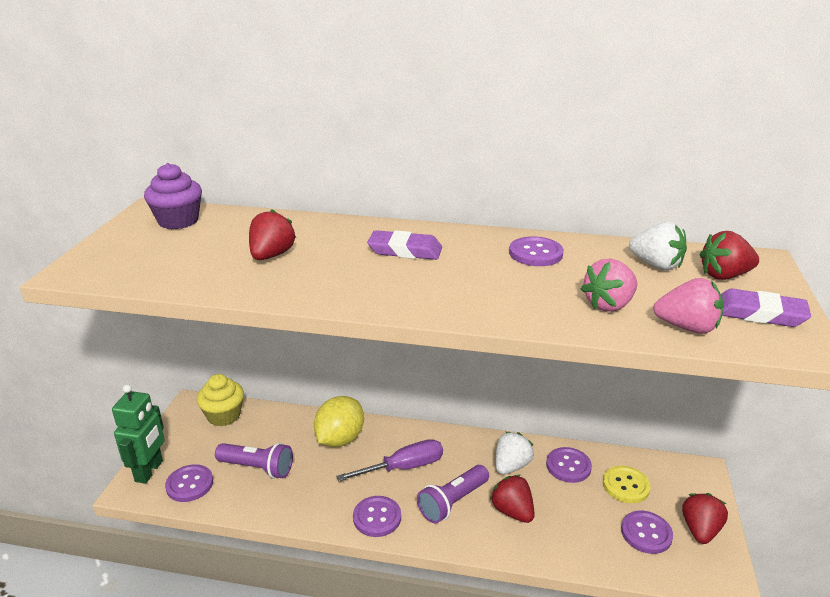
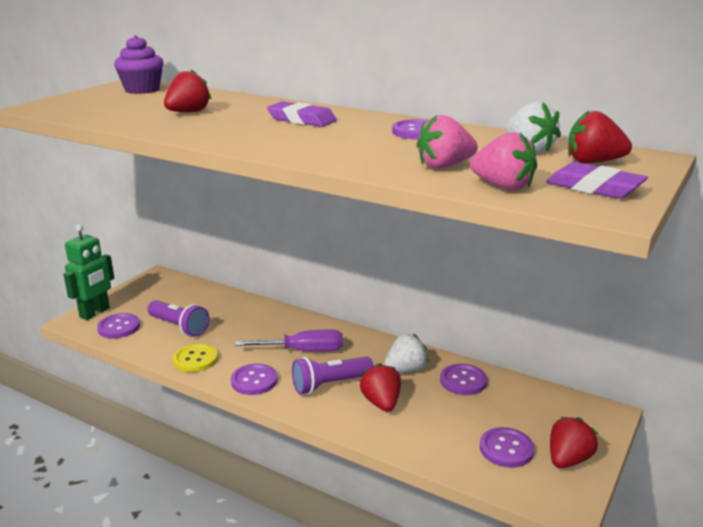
camera: 20 degrees right, 5 degrees down
(224, 416) = (177, 287): yellow cupcake -> none
(340, 439) = (262, 320): yellow lemon -> none
(626, 485) = (512, 408): yellow button -> yellow button (195, 359)

